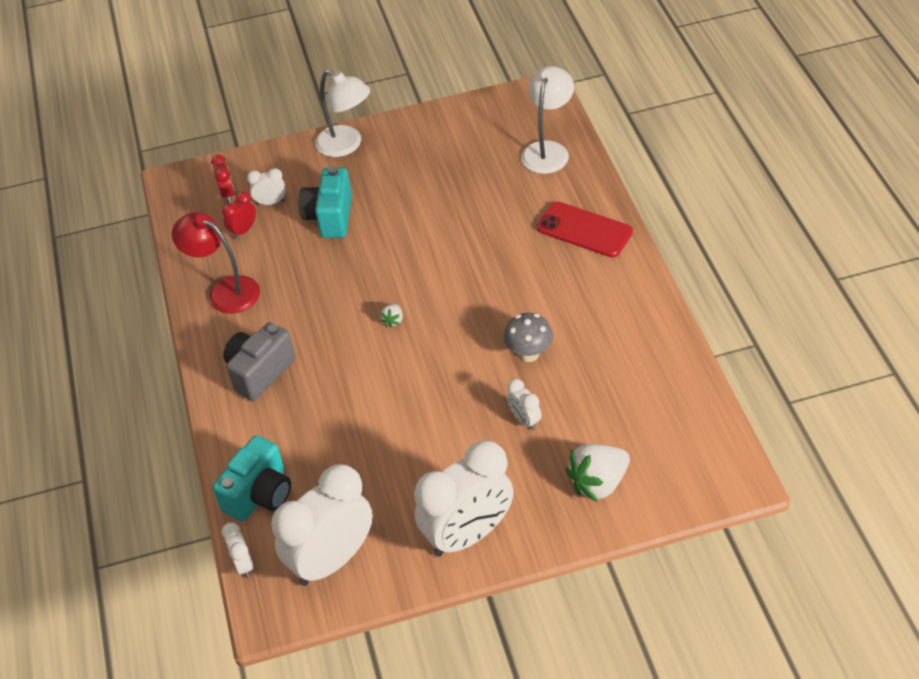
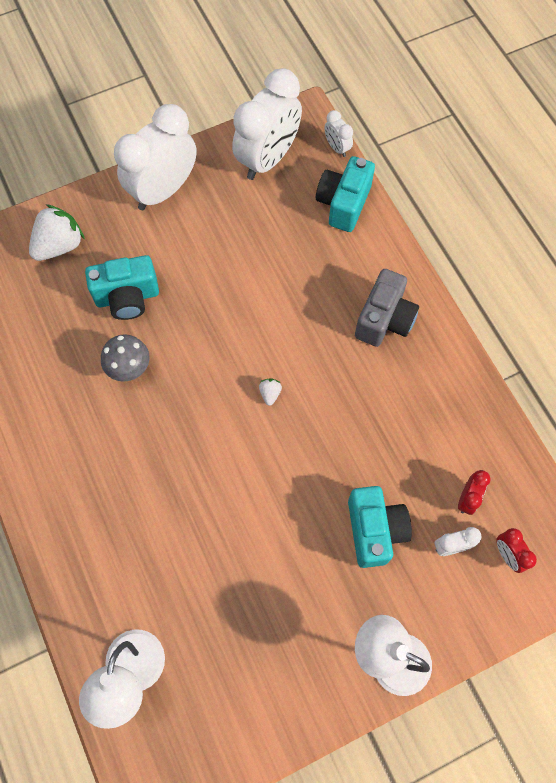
camera: 165 degrees right, 20 degrees up
(225, 291) = (455, 412): red lamp -> none
(524, 420) = (127, 297): white clock -> turquoise camera
(584, 230) = (82, 540): red phone -> none

